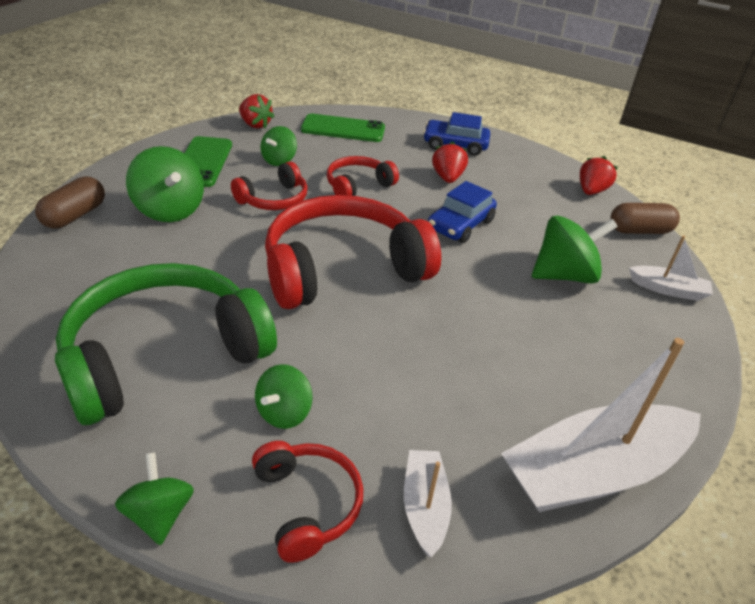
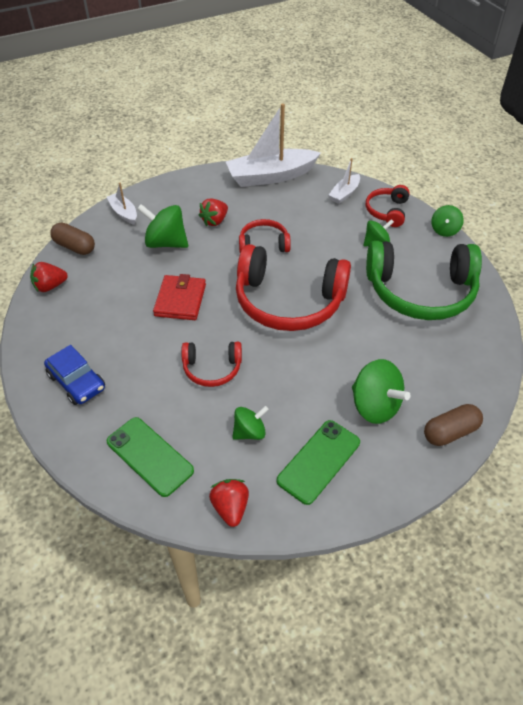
camera: 140 degrees left, 10 degrees up
(169, 210) = (375, 406): green spinning top -> green spinning top turned 135 degrees clockwise
(274, 199) = (288, 382): red headphones -> red headphones (263, 244)
(447, 178) = (134, 346): red strawberry -> red strawberry (214, 221)
(460, 225) = (180, 300): blue car -> red wallet
(594, 472) = (271, 176): white boat -> white boat turned 150 degrees clockwise

